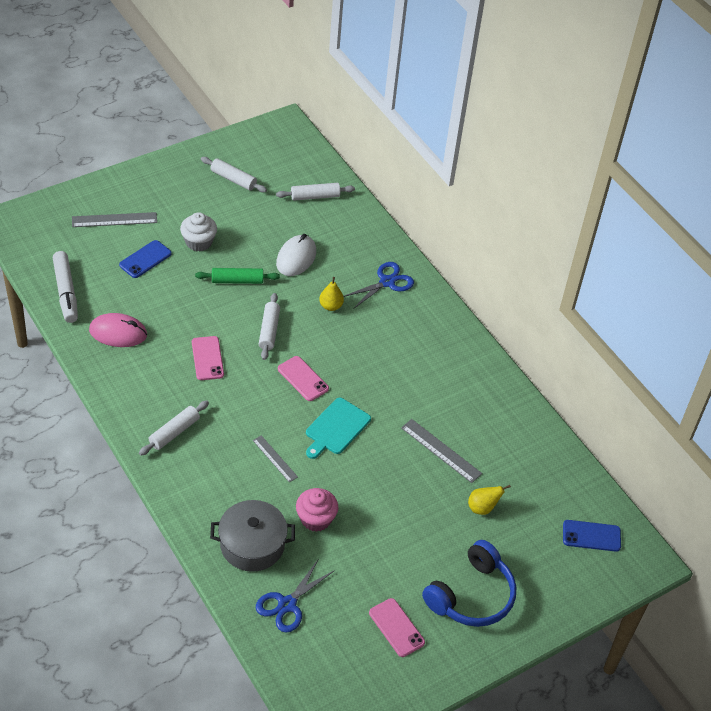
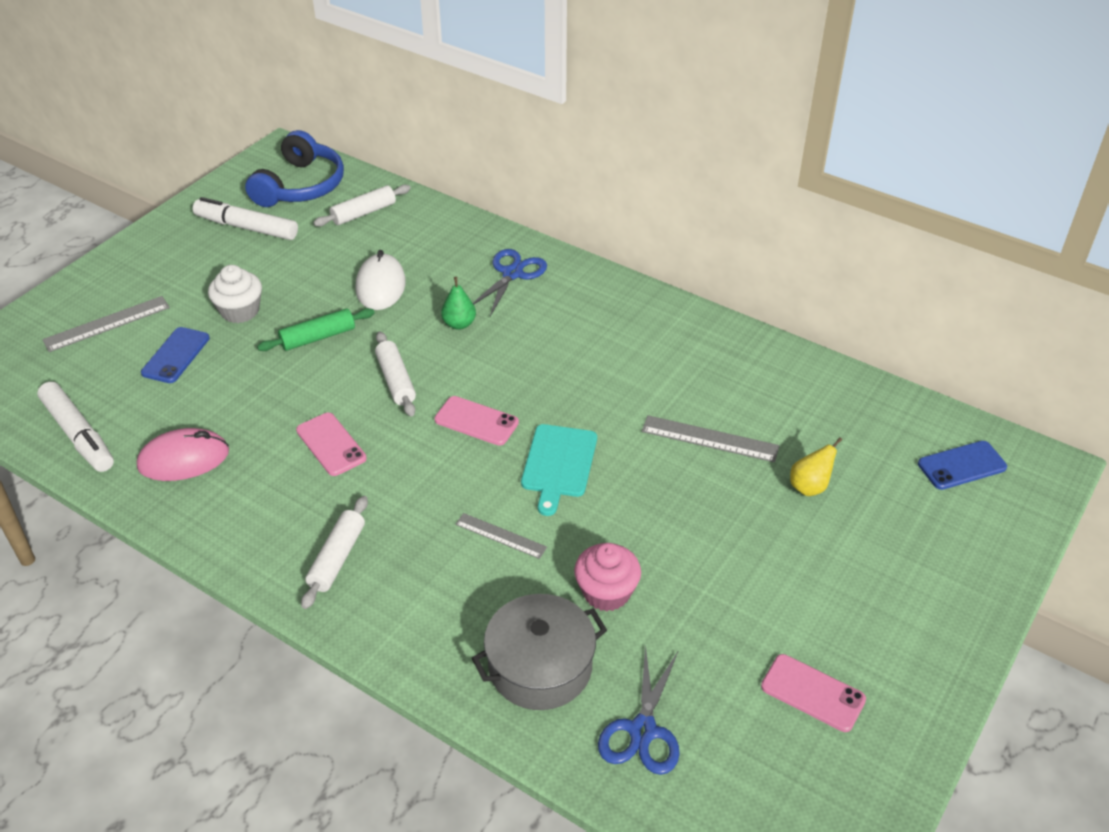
camera: 20 degrees left, 5 degrees down
(233, 179) = (247, 227): white rolling pin -> white marker
(331, 306) = (459, 324): yellow pear -> green pear
(471, 595) = (877, 604): blue headphones -> blue headphones (300, 186)

